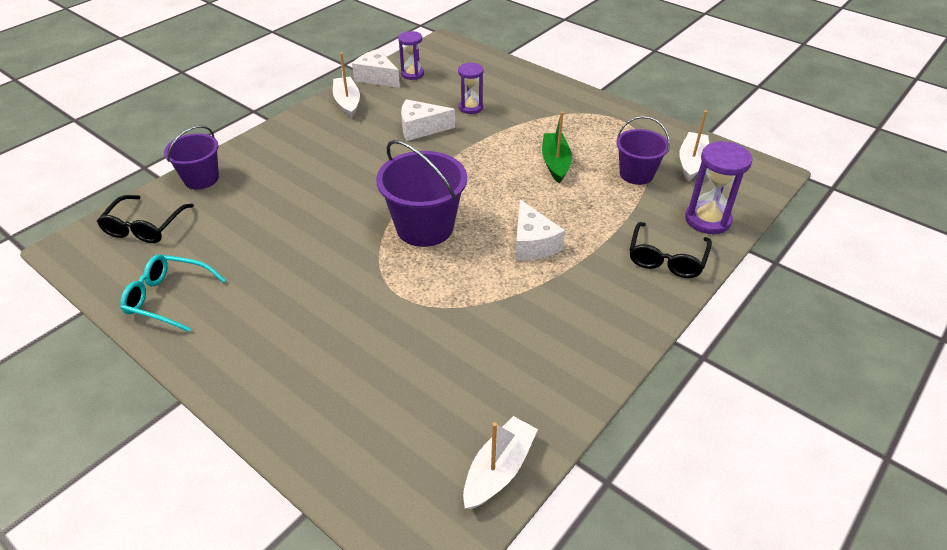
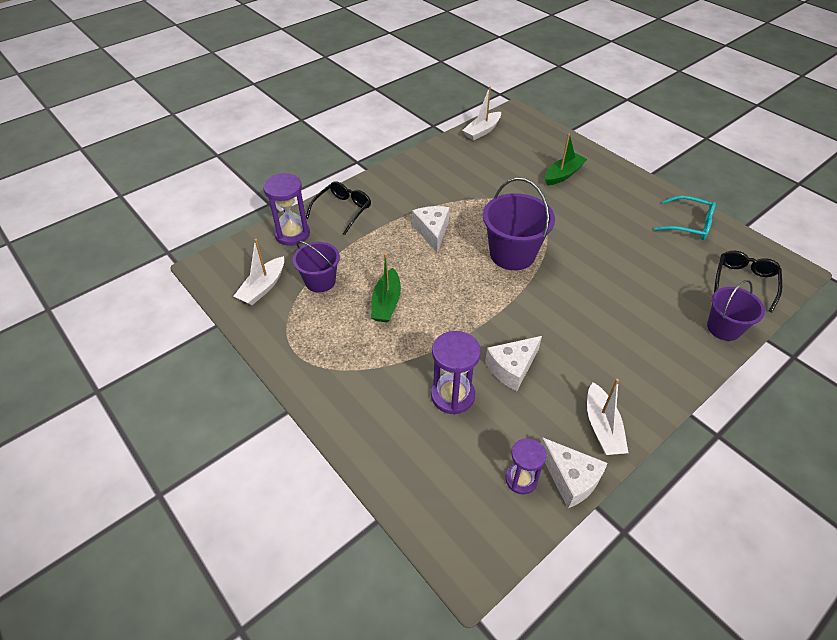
camera: 170 degrees left, 5 degrees up
(341, 370) = (563, 174): none -> green boat
(421, 128) = (512, 368): white cheese -> white cheese turned 135 degrees clockwise
(470, 107) = (452, 395): purple hourglass -> purple hourglass, size x1.52

